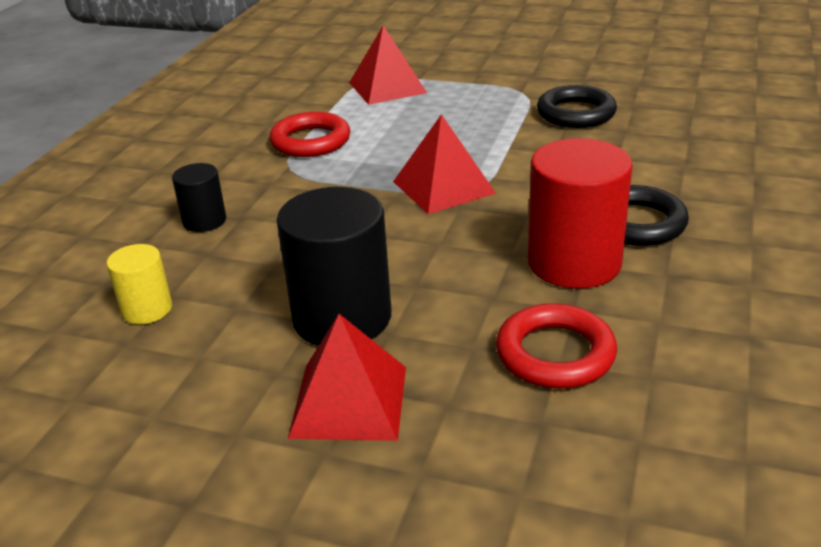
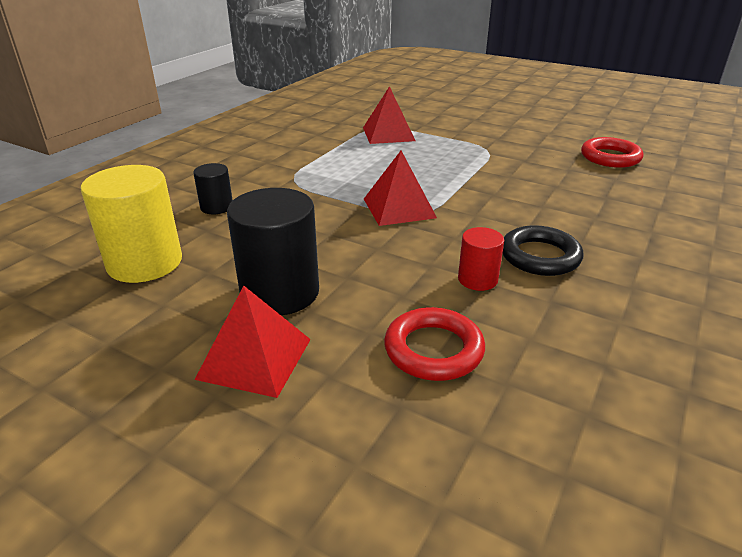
camera: 10 degrees right, 0 degrees up
(147, 309) = (145, 263): yellow cylinder -> yellow cylinder, size x1.91
(311, 141) = (317, 163): red ring -> red ring (610, 157)
(574, 263) = (477, 279): red cylinder -> red cylinder, size x0.52
(576, 113) = (521, 169): black ring -> none

